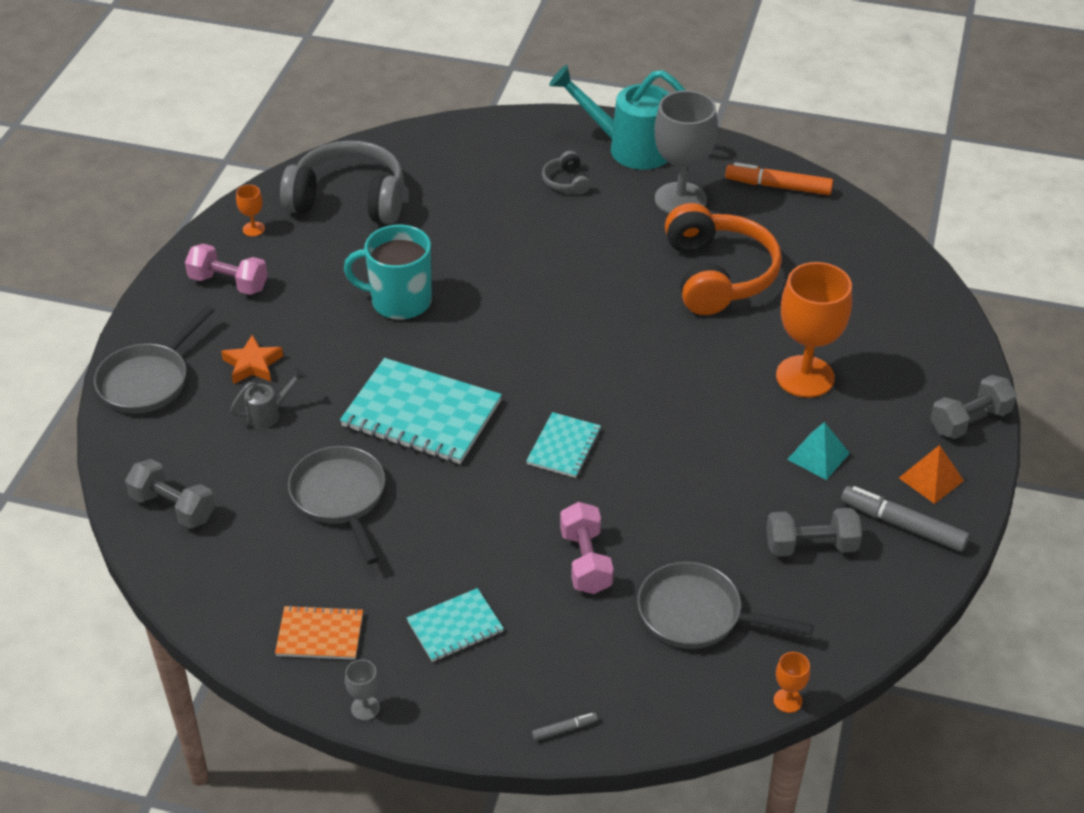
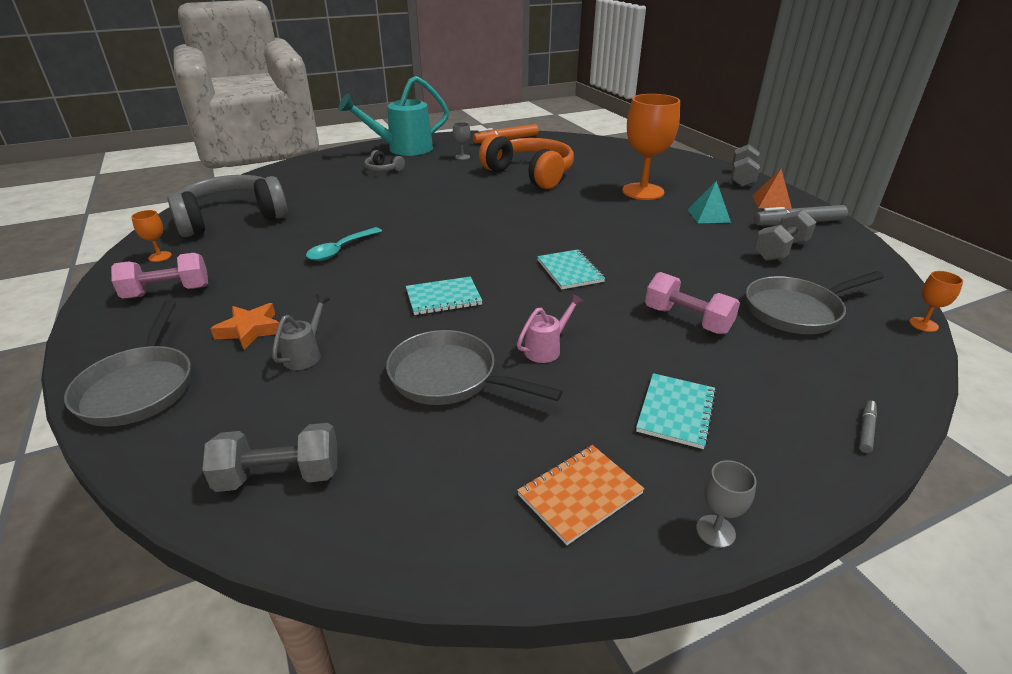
camera: 40 degrees left, 10 degrees down
(399, 301) = (340, 250): turquoise mug -> turquoise spoon
(421, 414) = (443, 297): turquoise notebook -> turquoise notebook, size x0.54
(438, 516) = (547, 348): none -> pink watering can
(680, 199) = (462, 157): grey goblet -> grey goblet, size x0.41

